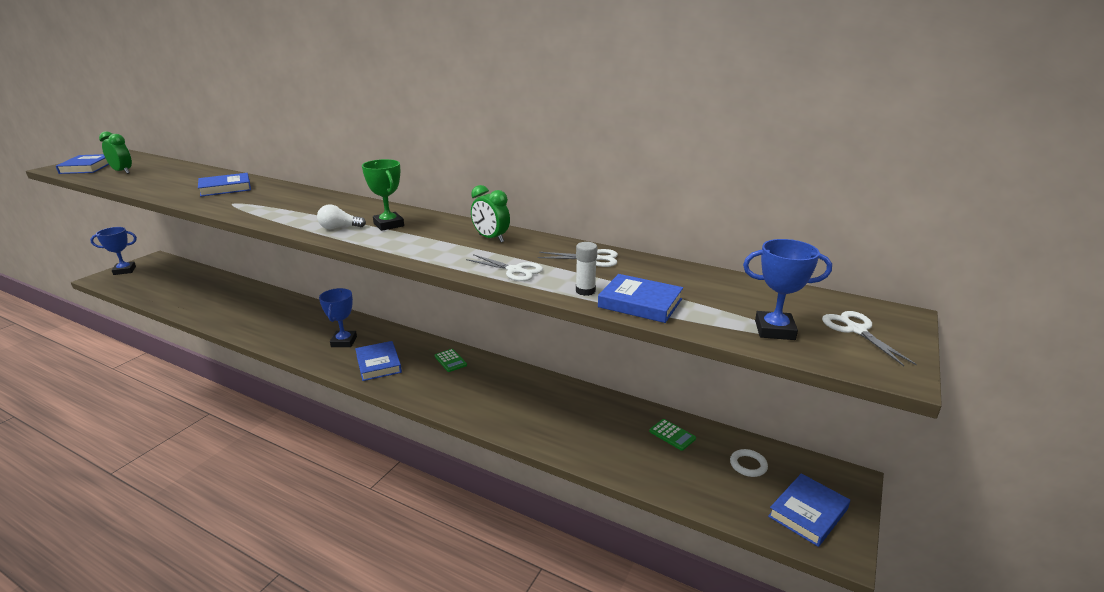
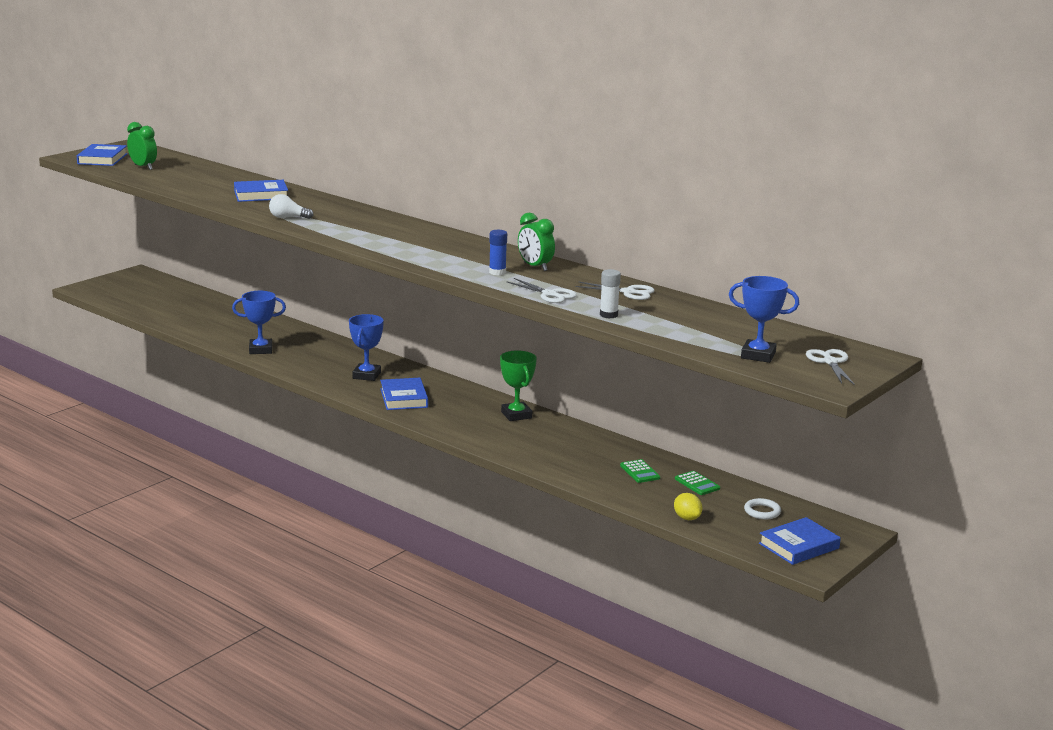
camera: 10 degrees right, 5 degrees down
(124, 270) = (108, 283): blue trophy -> blue trophy (260, 350)
(339, 228) = (385, 244): white light bulb -> white light bulb (288, 217)
(389, 225) = (434, 246): green trophy -> green trophy (516, 415)
(450, 360) = (481, 403): green calculator -> green calculator (640, 472)
(454, 248) = (497, 272): none -> blue glue stick
(640, 303) = (653, 328): blue book -> none
(682, 488) = (687, 518): none -> yellow lemon

